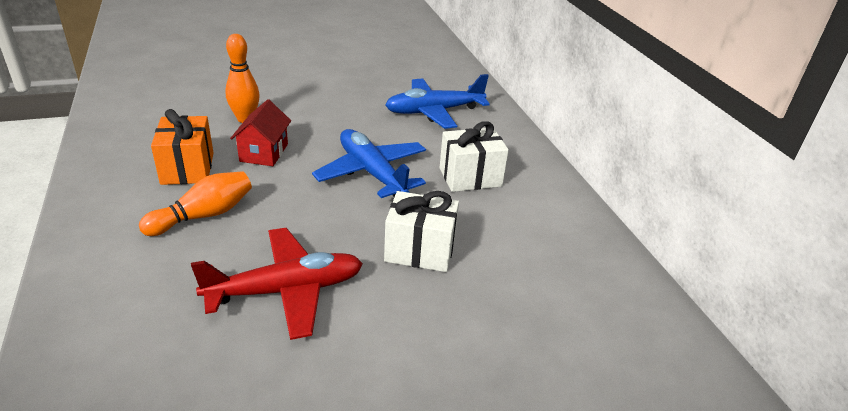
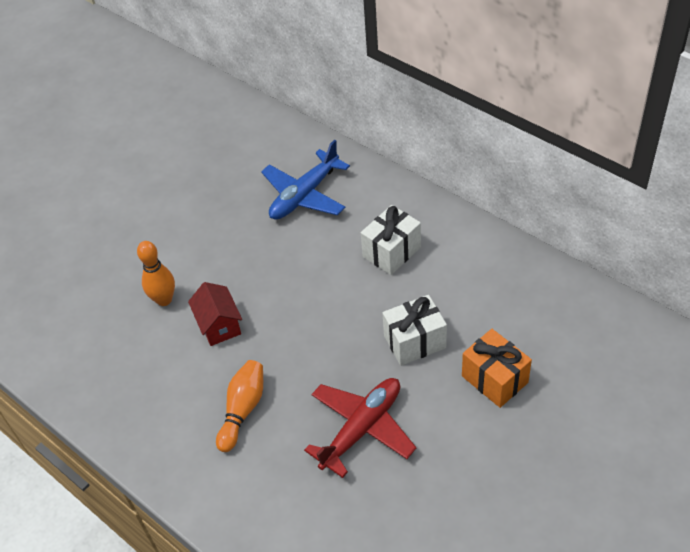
camera: 25 degrees left, 15 degrees up
(187, 168) = (180, 378): orange gift -> orange gift (494, 379)
(372, 173) = (319, 293): blue plane -> none

